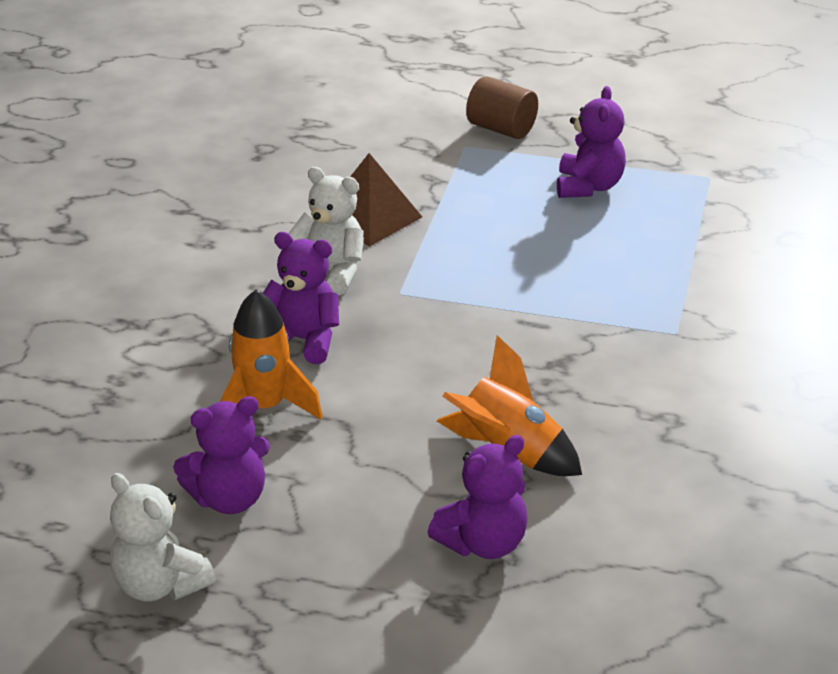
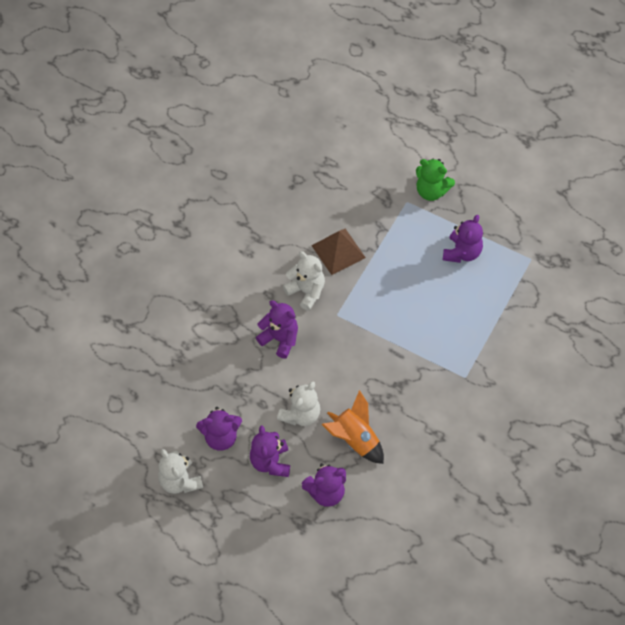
camera: 15 degrees right, 25 degrees up
(264, 408) = (250, 382): orange rocket -> none
(348, 518) = (270, 462): none -> purple teddy bear
(383, 436) = (300, 414): none -> white teddy bear
(501, 129) = (431, 191): brown cylinder -> green teddy bear

